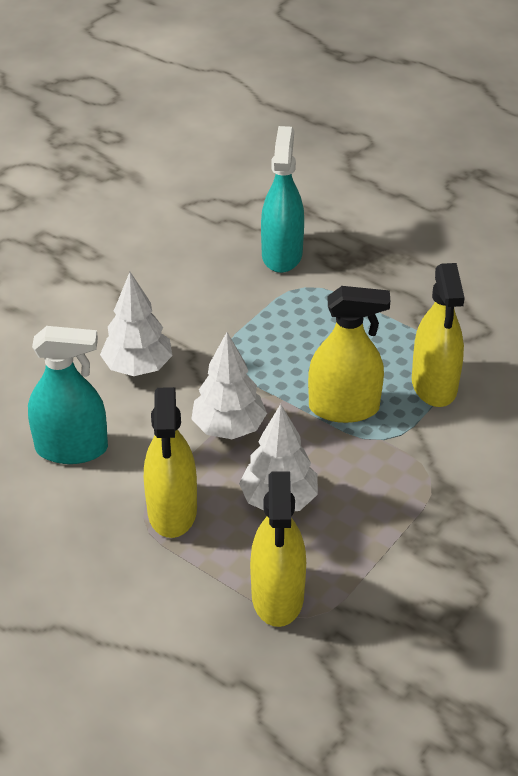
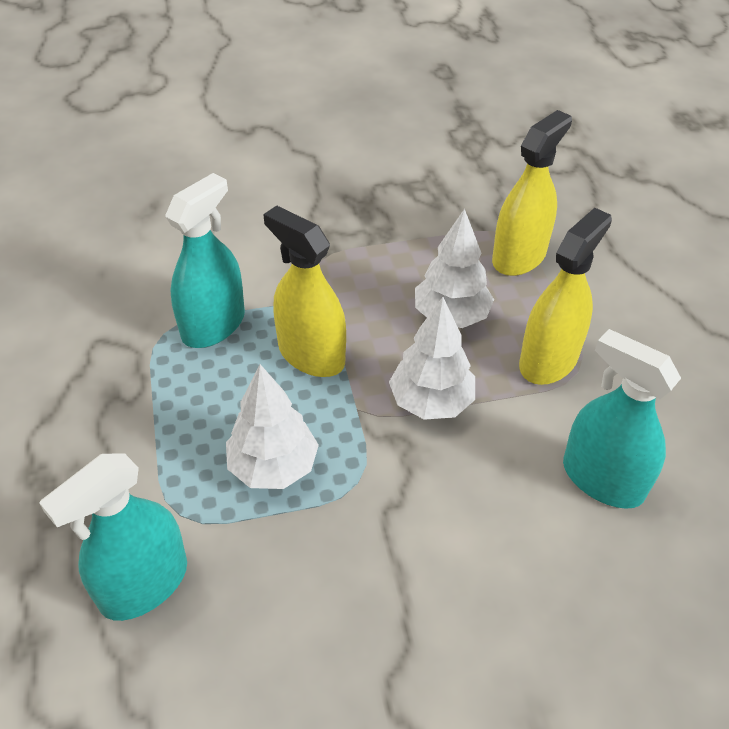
camera: 140 degrees left, 5 degrees up
(138, 367) = (460, 534): white tree -> white tree (273, 466)
(434, 385) = (213, 325): yellow spray bottle -> turquoise spray bottle

